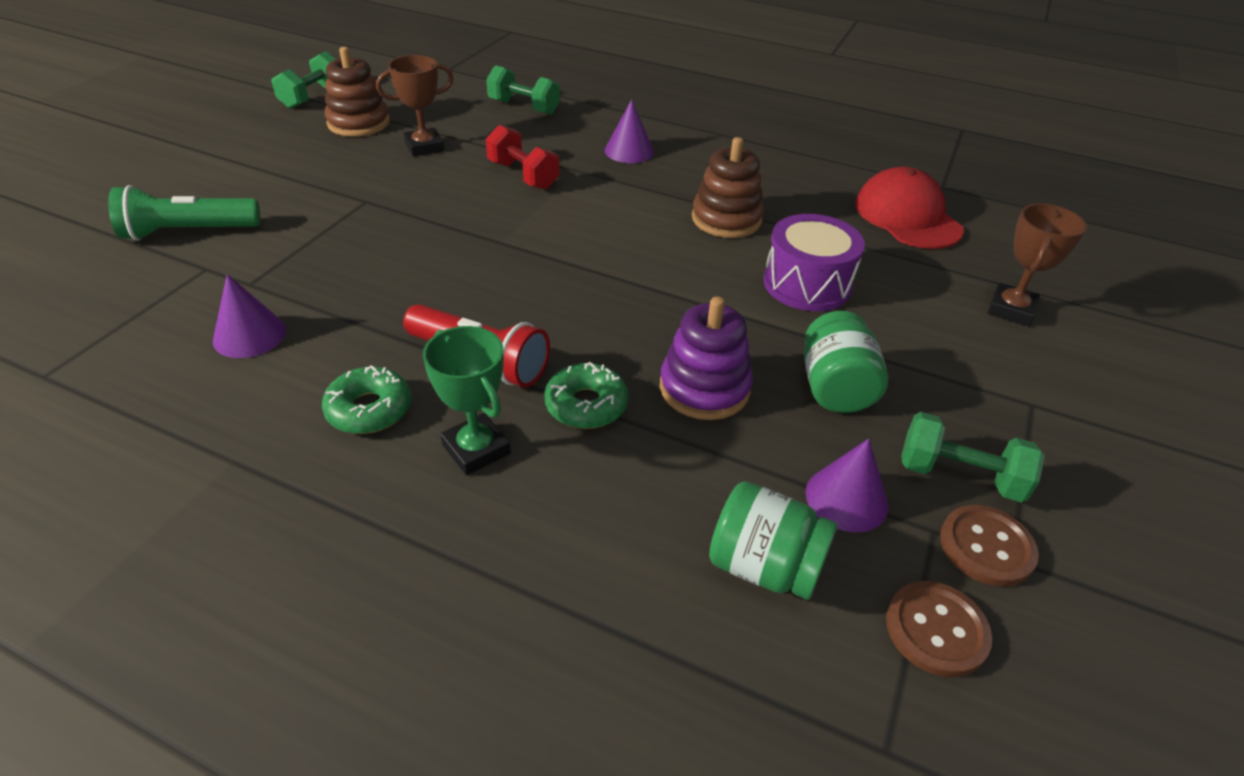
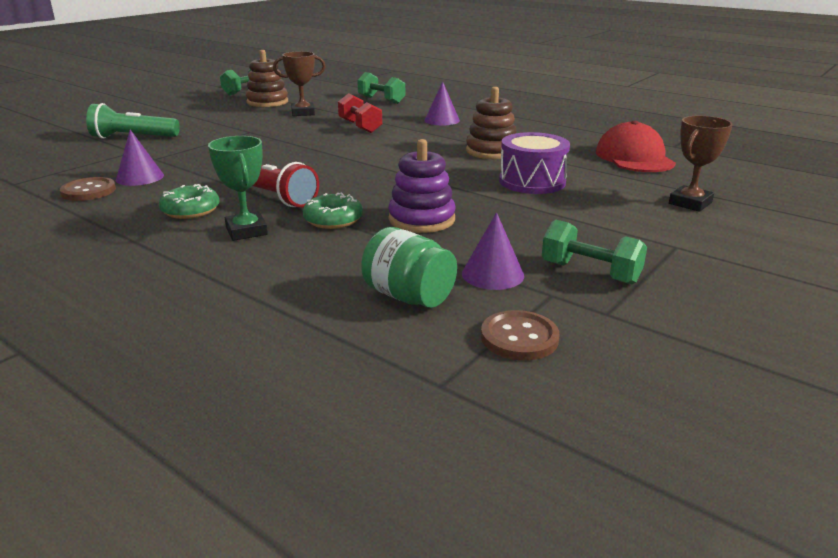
camera: 15 degrees right, 15 degrees down
(835, 388) = (520, 227): green jar -> none
(986, 547) = (588, 306): brown button -> brown button (88, 191)

